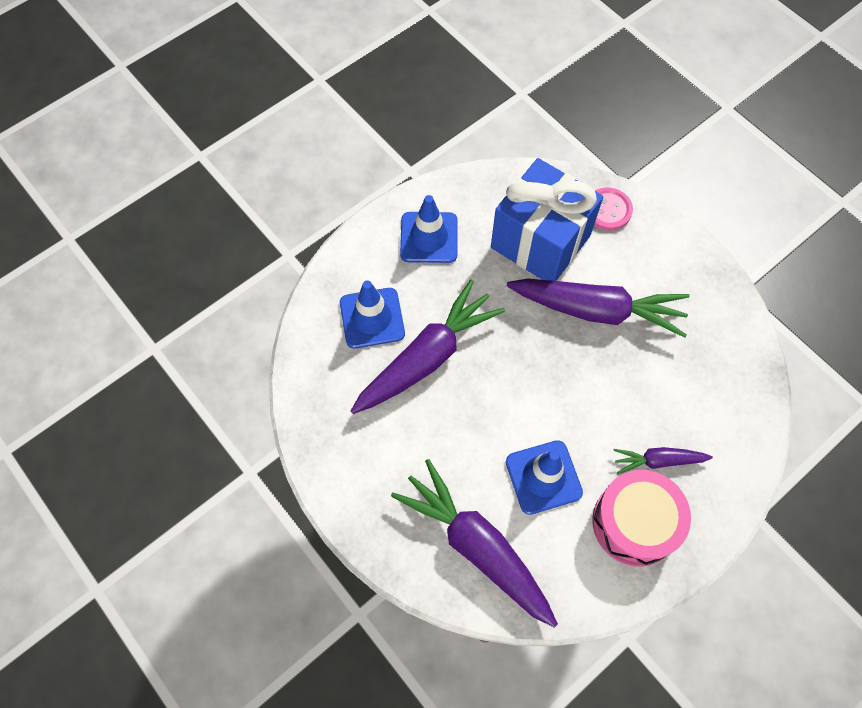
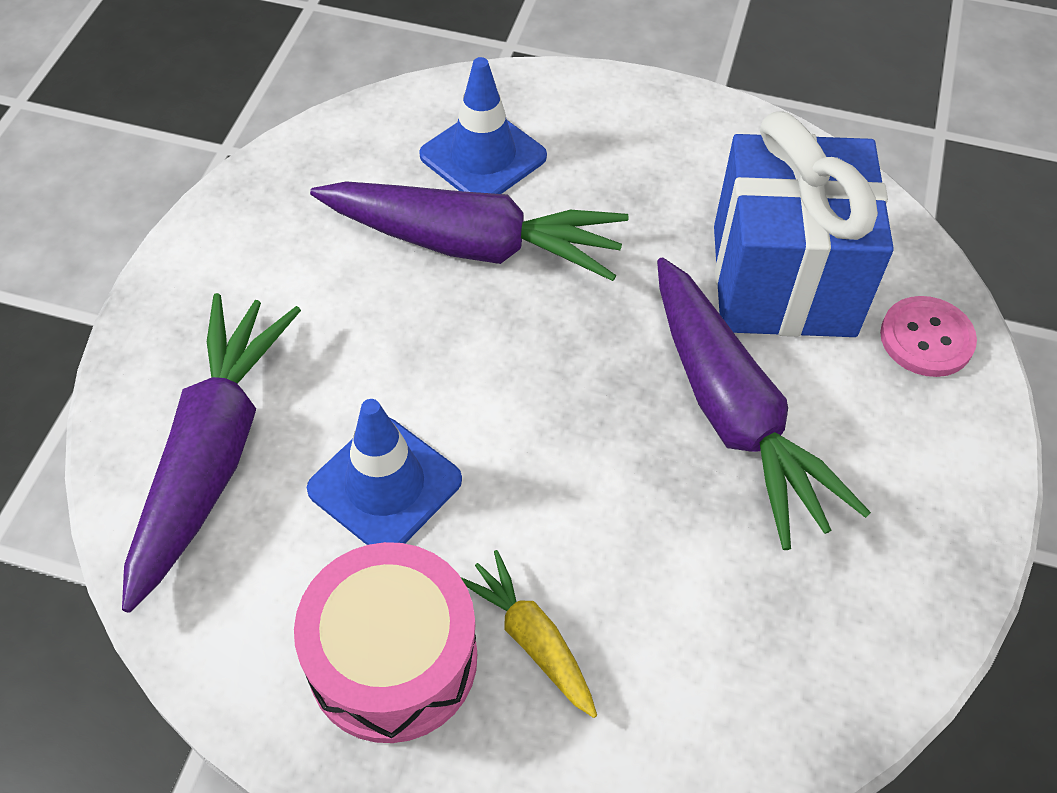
camera: 55 degrees right, 10 degrees down
(429, 237) = (663, 152): blue traffic cone -> none
(658, 460) = (532, 639): purple carrot -> yellow carrot

